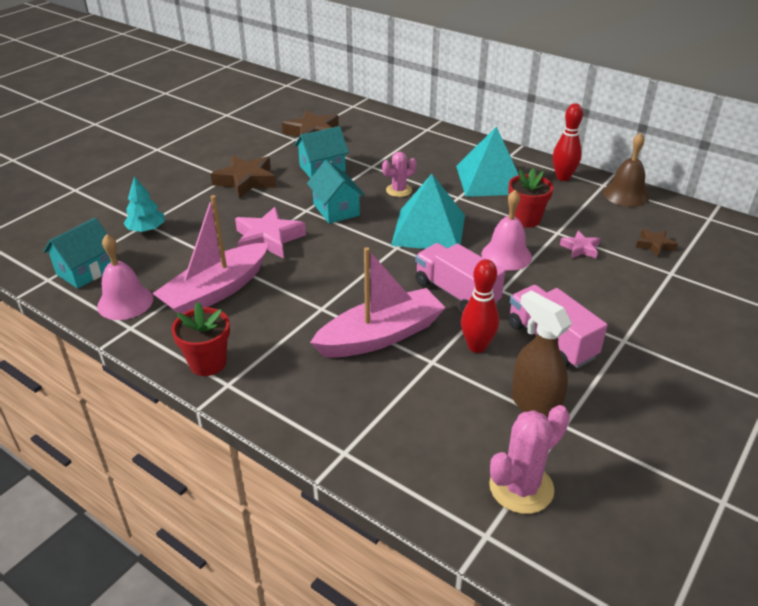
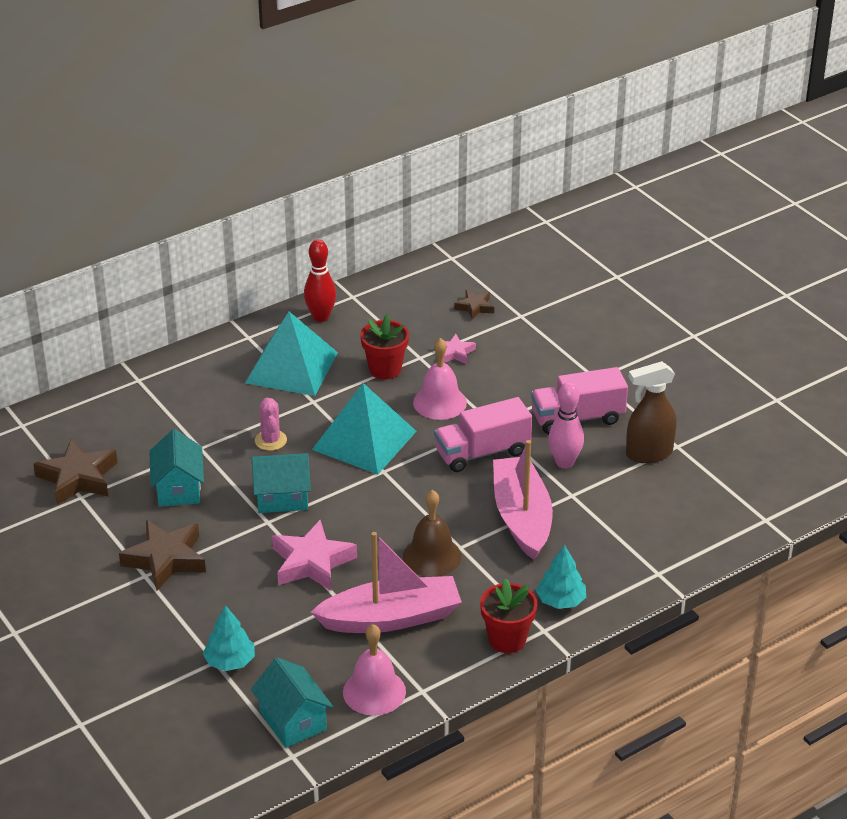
camera: 70 degrees left, 0 degrees up
(216, 291) = (391, 618): pink boat -> pink boat turned 75 degrees counterclockwise
(273, 387) = (561, 600): none -> turquoise tree
(477, 346) = (564, 463): red bowling pin -> pink bowling pin
(521, 487) = (729, 489): pink cactus -> none
(625, 194) = (380, 289): brown bell -> brown bell (432, 556)

